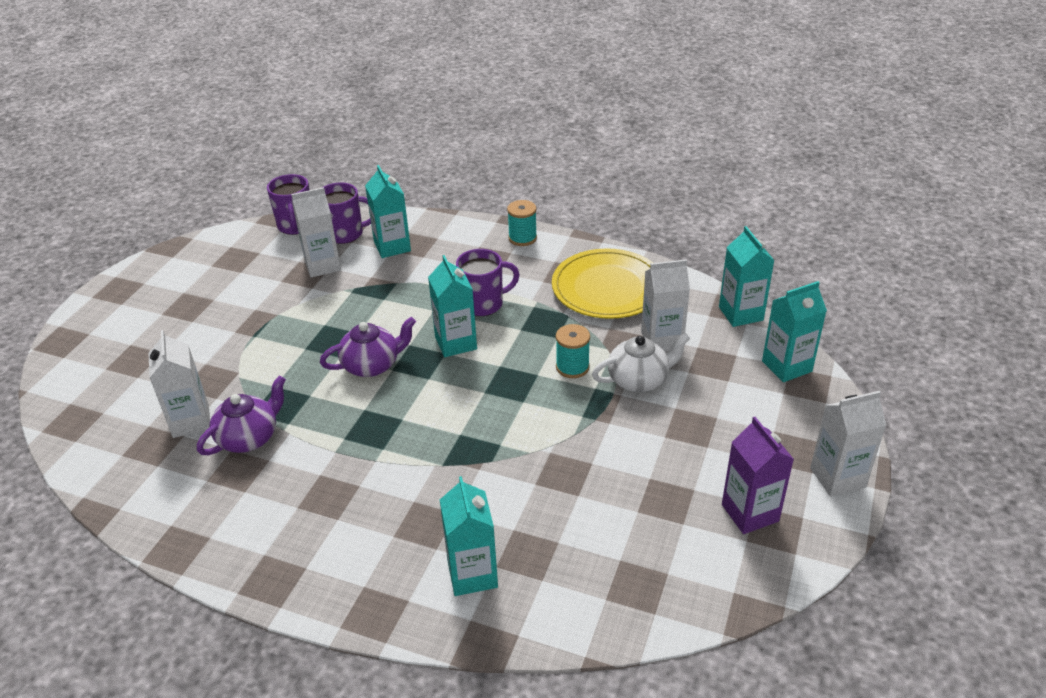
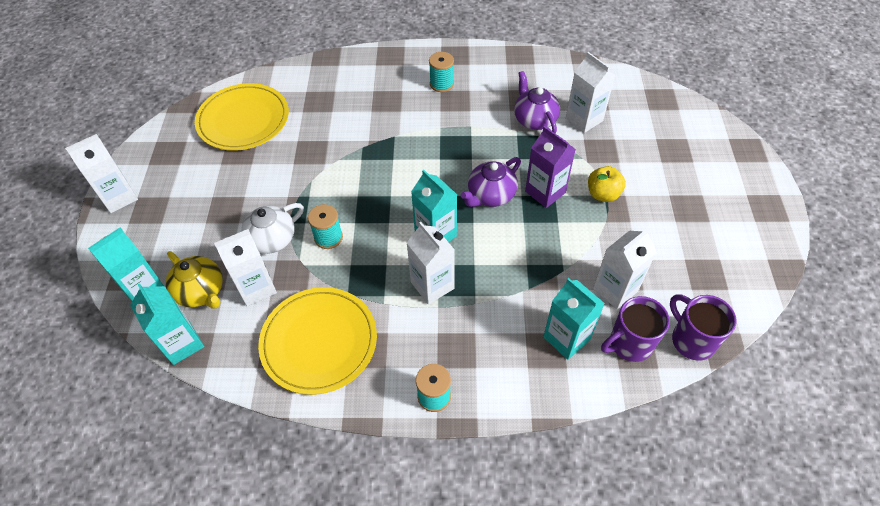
camera: 160 degrees right, 15 degrees up
(249, 437) = (534, 119): purple teapot -> purple teapot turned 135 degrees clockwise
(255, 337) = (603, 194): none -> yellow apple
(329, 529) = (441, 84): none -> turquoise spool
(472, 574) = (346, 84): turquoise carton -> none
(483, 304) = (432, 285): purple mug -> white carton
(654, 552) = (243, 120): none -> yellow plate
(722, 350) = (201, 291): none -> yellow teapot
(750, 513) = (183, 158): purple carton -> purple carton (545, 192)

